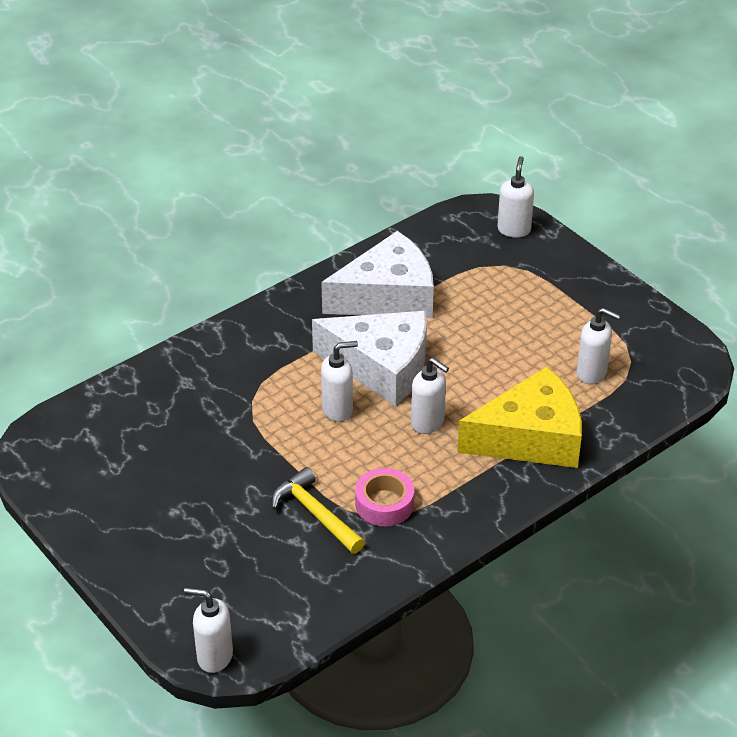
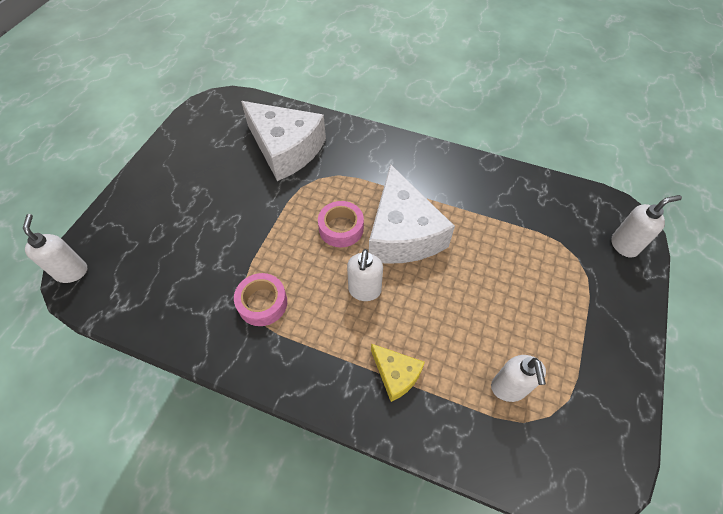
camera: 60 degrees right, 15 degrees up
(315, 514) = (230, 265): yellow hammer -> none
(338, 410) = (341, 228): white soap dispenser -> pink tape
(387, 296) = (477, 202): white cheese -> white cheese (285, 149)
(530, 438) = (396, 374): yellow cheese -> yellow cheese, size x0.49

